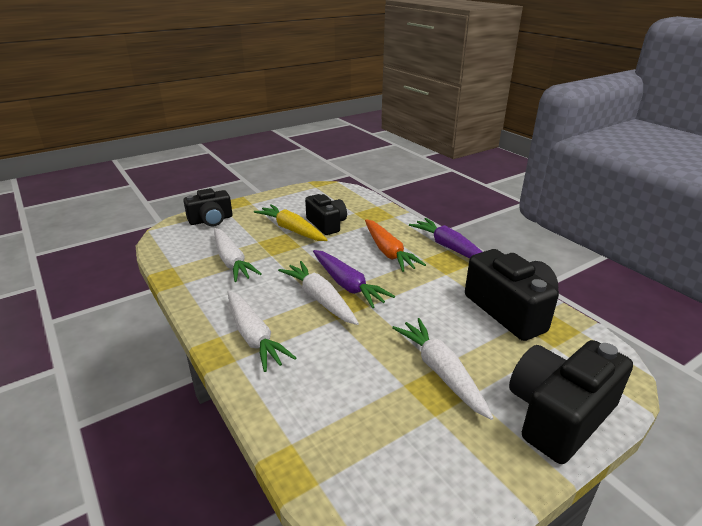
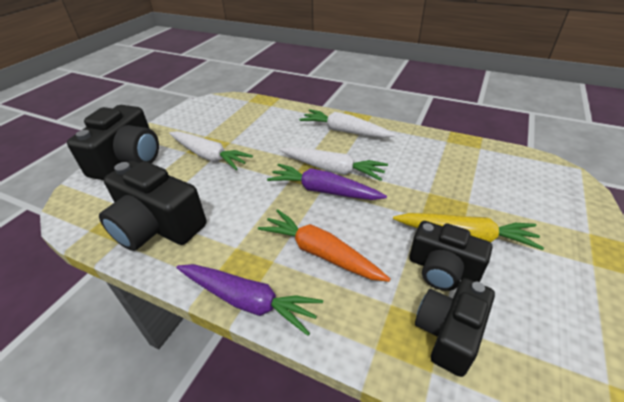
camera: 150 degrees right, 10 degrees up
(211, 220) = (565, 208): black camera -> black camera (449, 333)
(232, 261) = (448, 171): white carrot -> none

